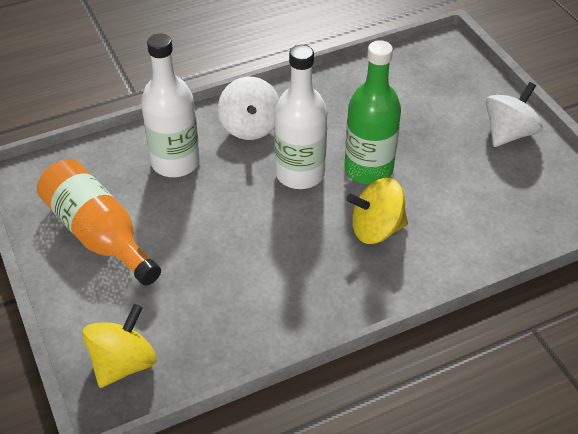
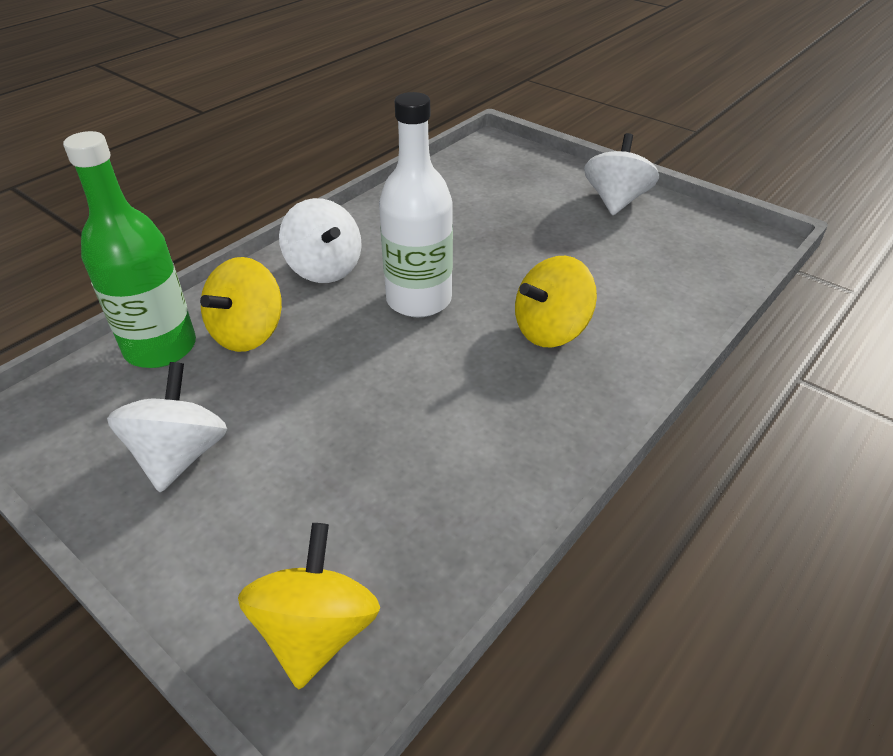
camera: 25 degrees left, 5 degrees down
(99, 234) = (180, 455): orange bottle -> white spinning top
(175, 162) = (248, 333): white bottle -> yellow spinning top
(368, 169) = (496, 273): green bottle -> green bottle (160, 348)

